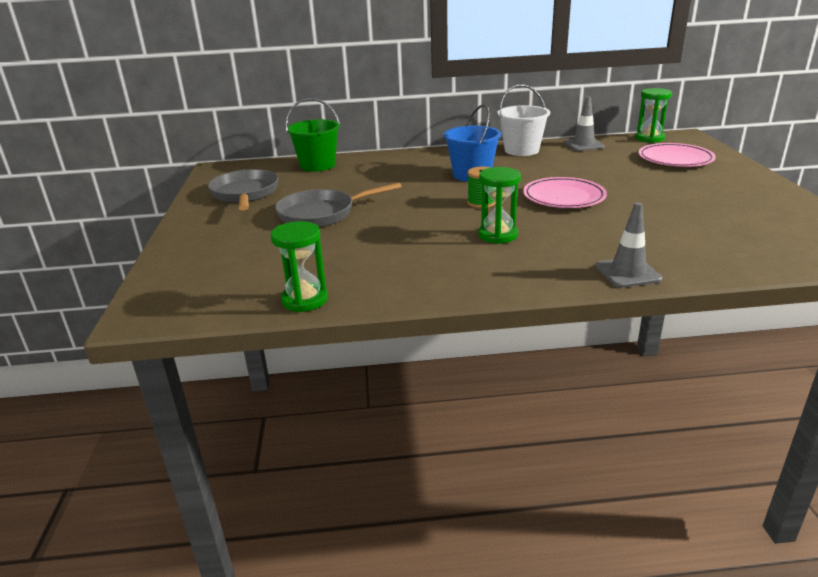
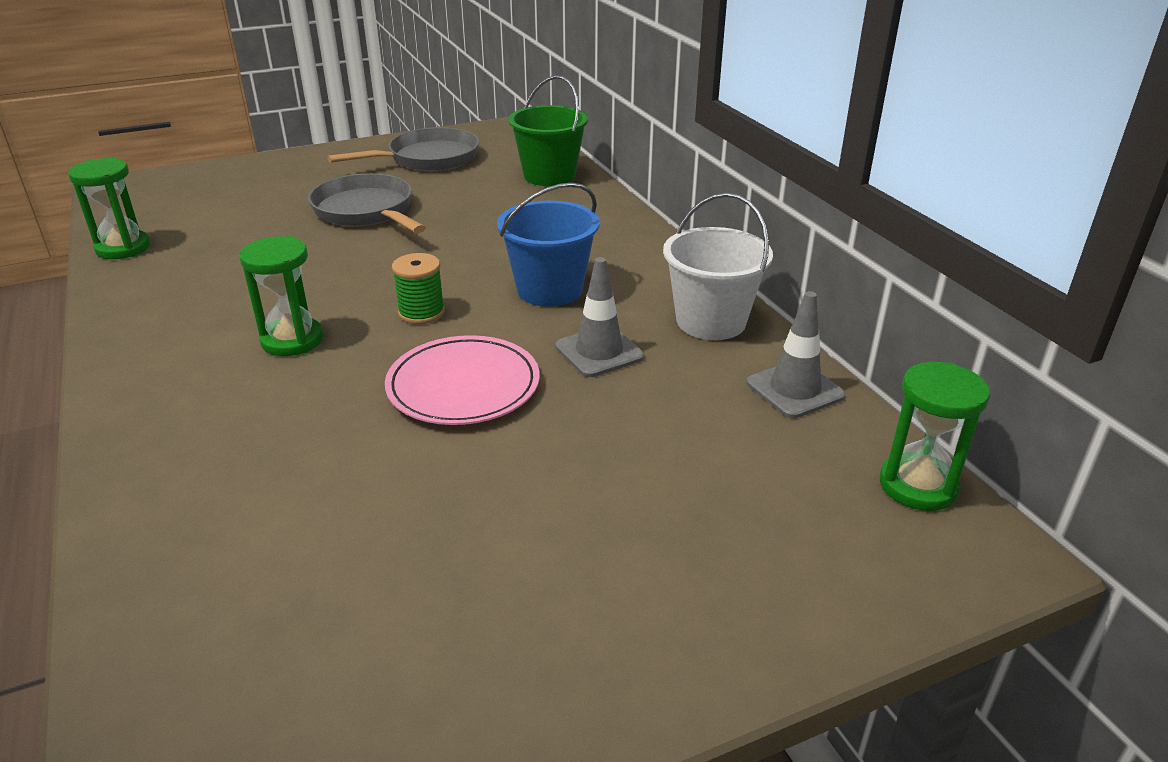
camera: 70 degrees right, 5 degrees up
(628, 273) = (137, 467): grey traffic cone -> grey traffic cone (599, 352)
(675, 159) = (763, 529): pink plate -> none

